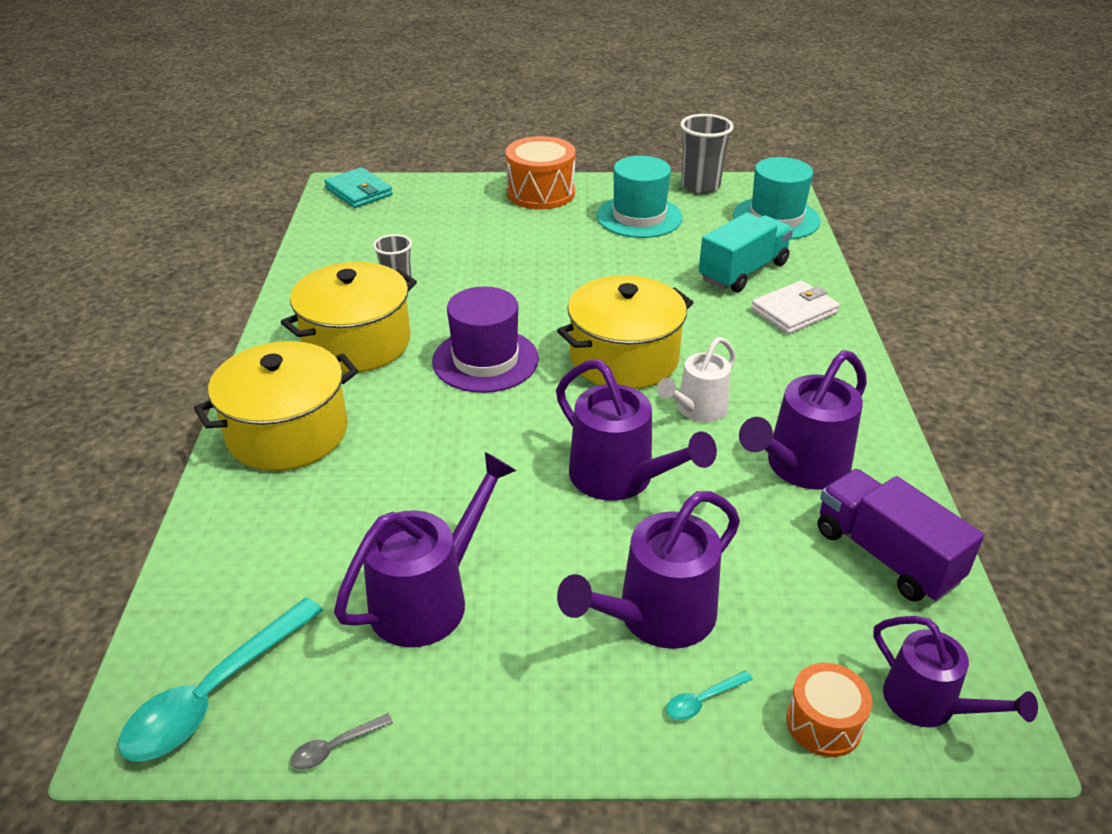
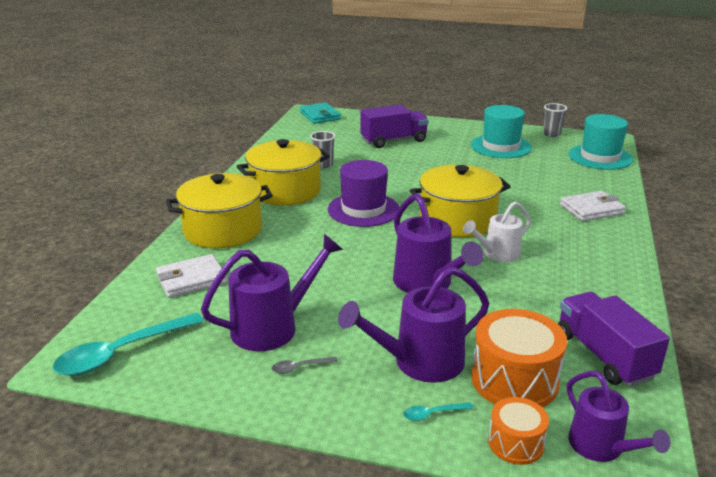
camera: 15 degrees right, 10 degrees down
(273, 534) = (191, 279): none -> white wallet
(335, 747) = (180, 393): grey spoon -> grey spoon (300, 367)
(485, 226) = (393, 141): none -> purple truck
(541, 193) = (438, 127): orange drum -> orange drum (514, 380)
(700, 186) = (551, 134): grey cup -> grey cup, size x0.63
(743, 271) = (563, 183): turquoise truck -> none
(800, 467) = (559, 296): purple watering can -> none

